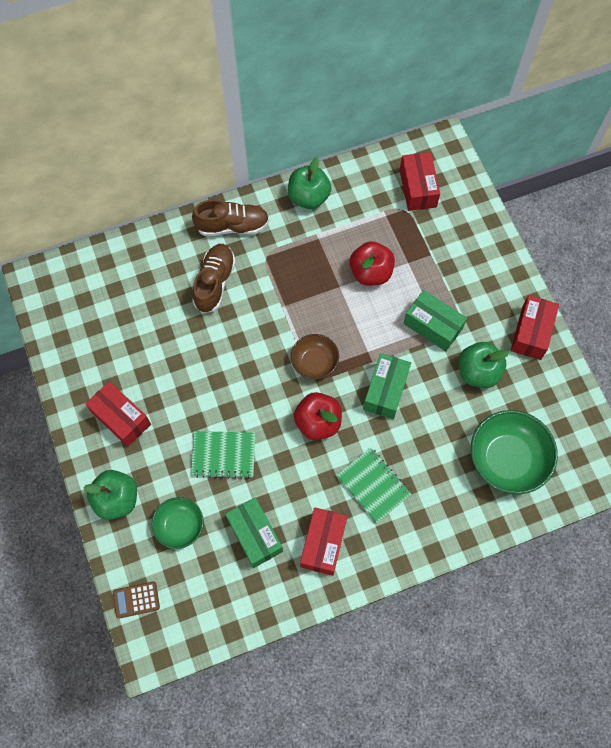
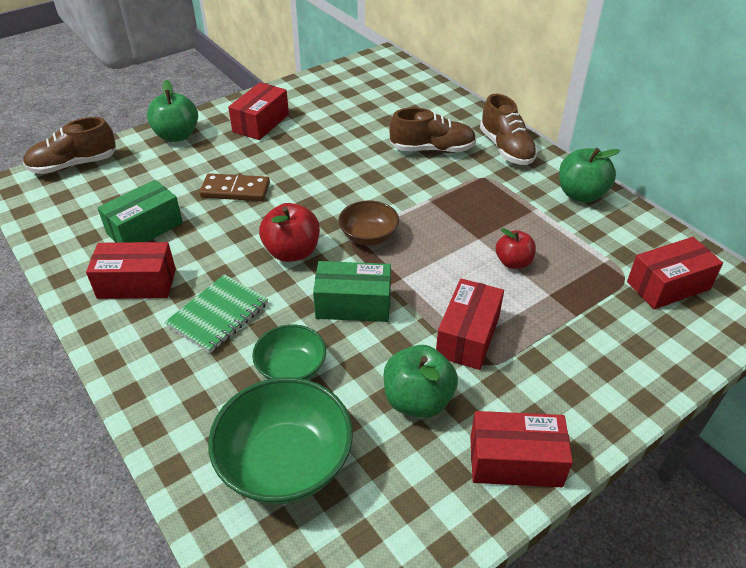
camera: 75 degrees right, 25 degrees down
(136, 600) = (74, 165): brown calculator -> brown shoe
(180, 526) = (152, 176): green bowl -> green bowl (291, 368)
(223, 455) = (235, 190): green notebook -> brown domino
(371, 273) = (513, 262): red apple -> red apple, size x0.65
(432, 326) = (468, 336): green box -> red box

